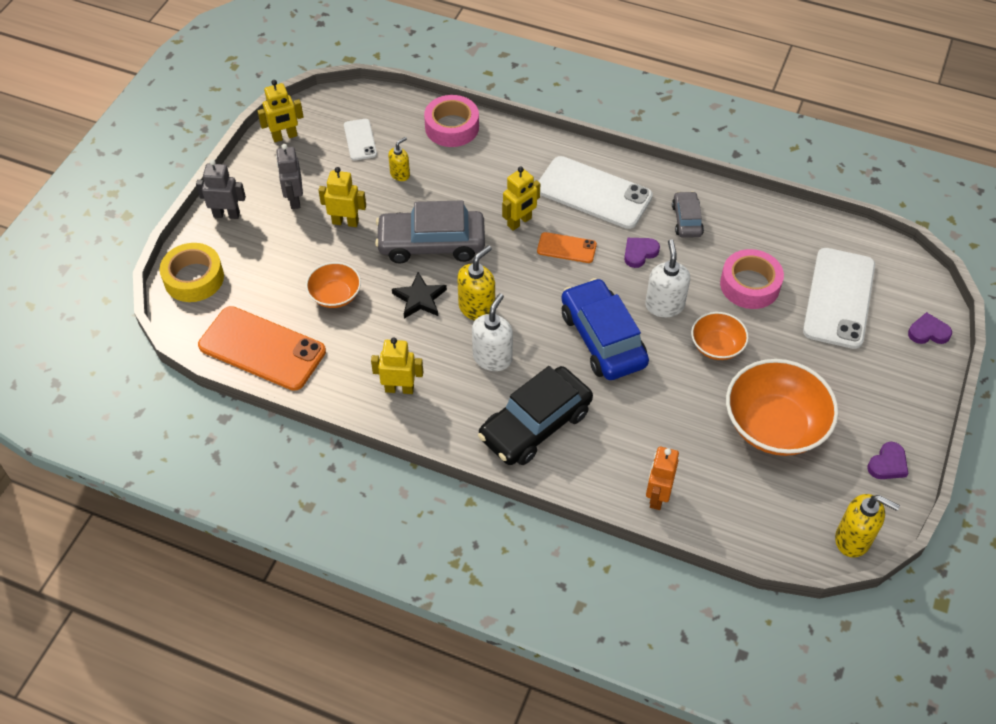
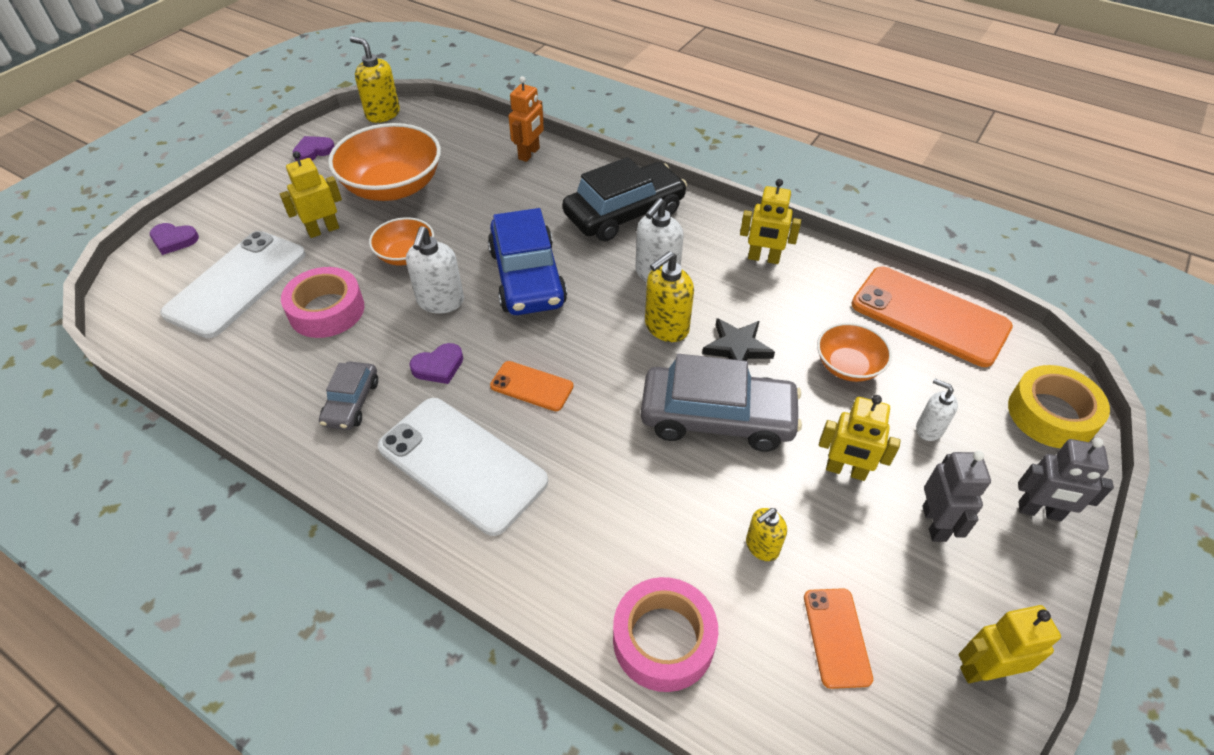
camera: 170 degrees left, 5 degrees down
(284, 256) = (929, 429): none -> white soap dispenser
(360, 140) = (836, 637): white phone -> orange phone
(519, 222) = (586, 433): yellow robot -> yellow robot (323, 230)

